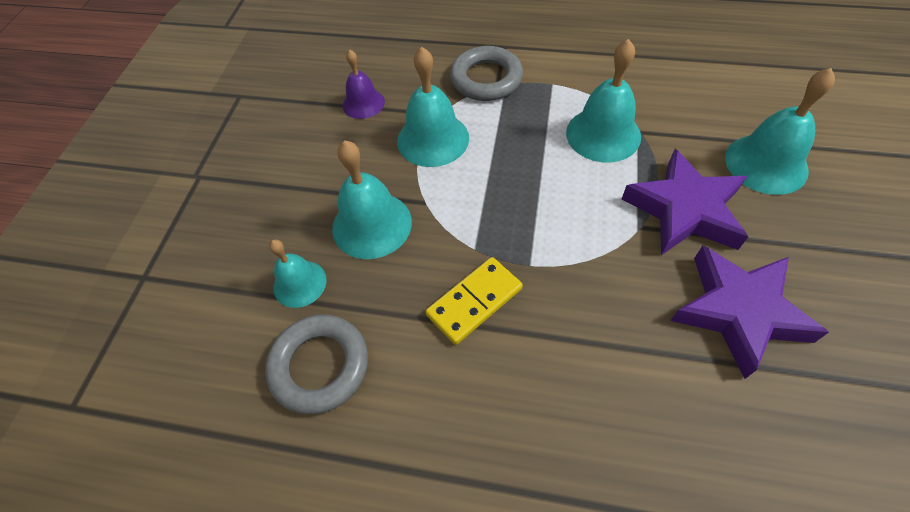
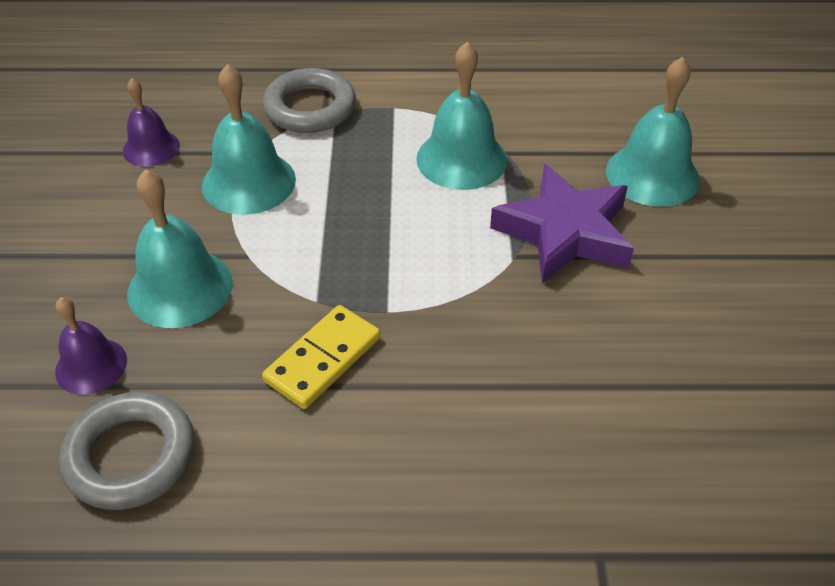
camera: 15 degrees left, 10 degrees down
(300, 283) = (91, 365): turquoise bell -> purple bell
(739, 311) = (635, 332): purple star -> none

